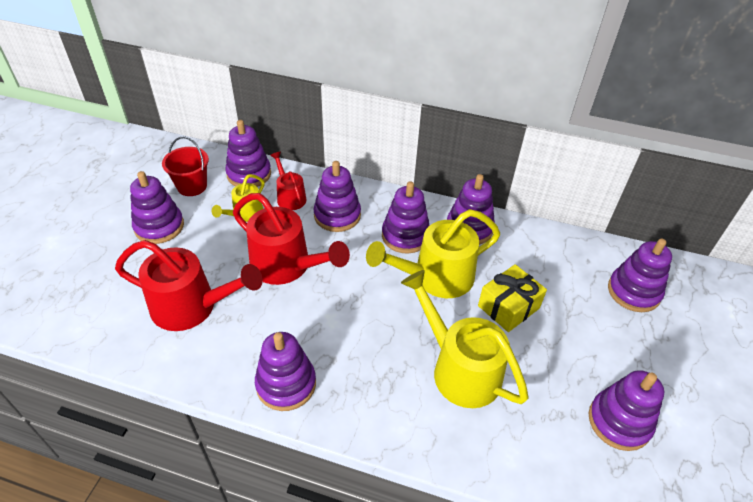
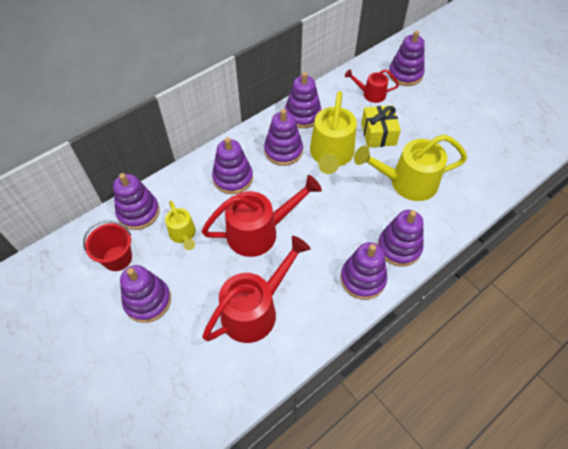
camera: 55 degrees left, 10 degrees up
(289, 197) = (188, 197): red watering can -> red watering can (370, 94)
(619, 422) = (480, 135): purple stacking toy -> purple stacking toy (399, 247)

